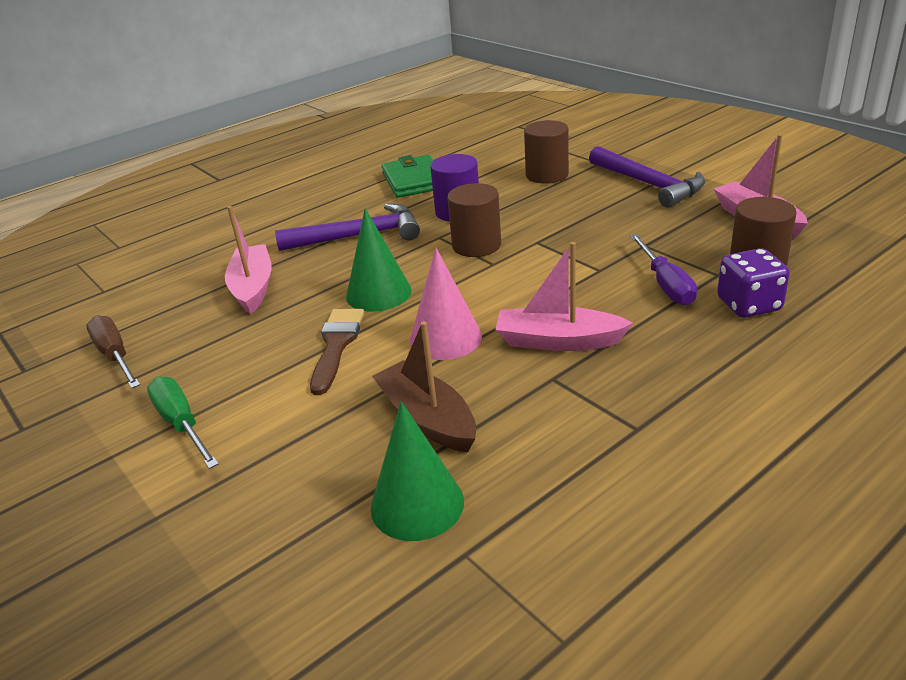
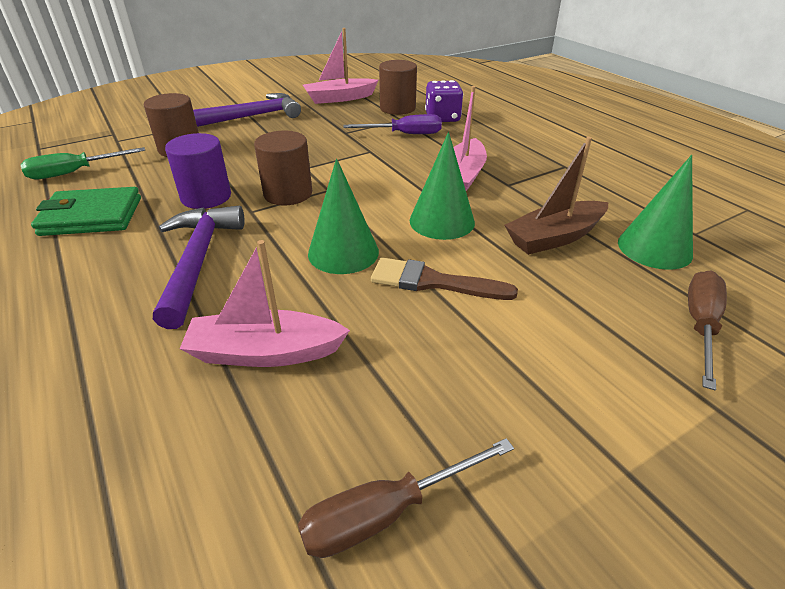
camera: 85 degrees left, 5 degrees up
(182, 424) = (563, 402): green screwdriver -> green screwdriver (74, 172)
(266, 524) = (700, 325): none -> brown screwdriver
(445, 338) = (442, 221): pink cone -> green cone

